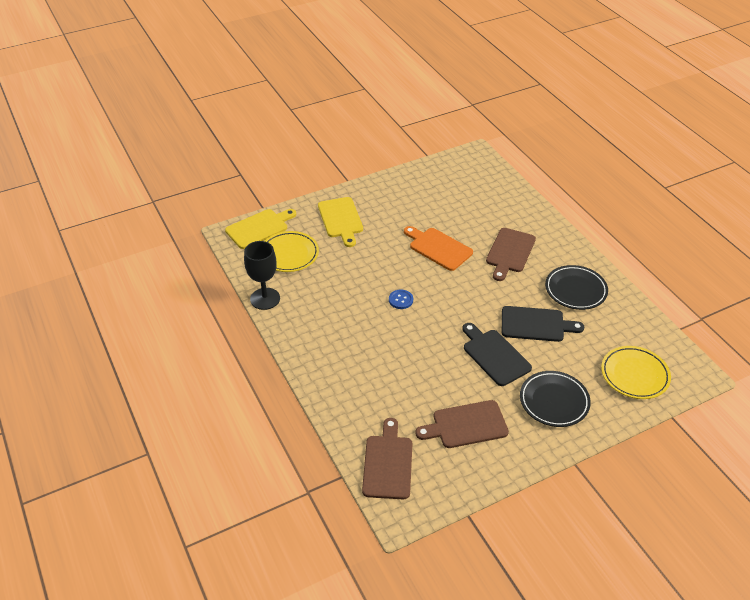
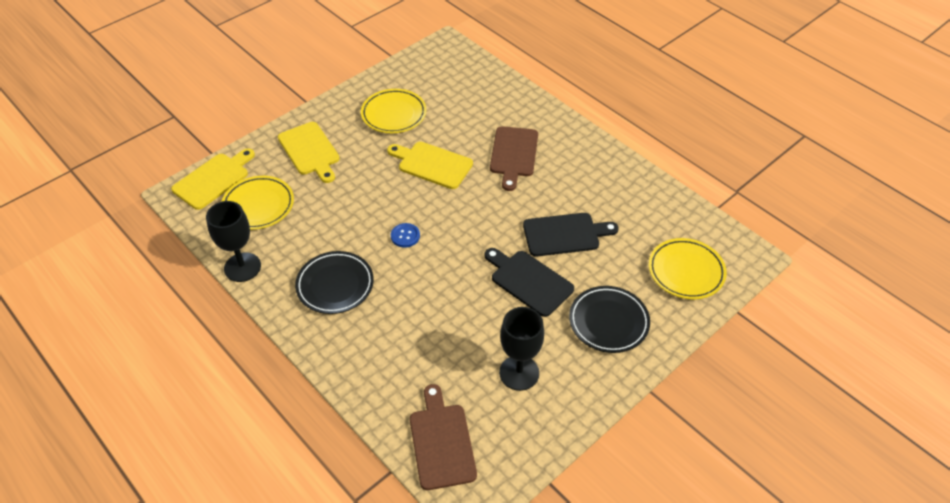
camera: 15 degrees left, 5 degrees up
(417, 203) = (394, 114): none -> yellow plate
(438, 248) = (432, 164): orange cutting board -> yellow cutting board
(466, 425) = (519, 373): brown cutting board -> black goblet
(575, 290) = (597, 185): black plate -> black plate (335, 285)

